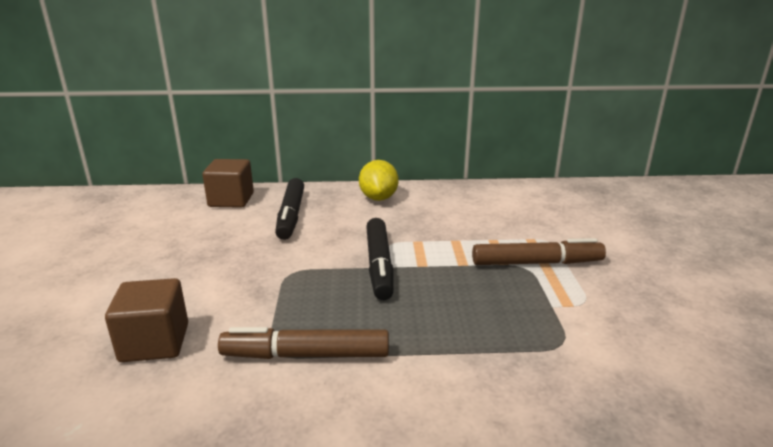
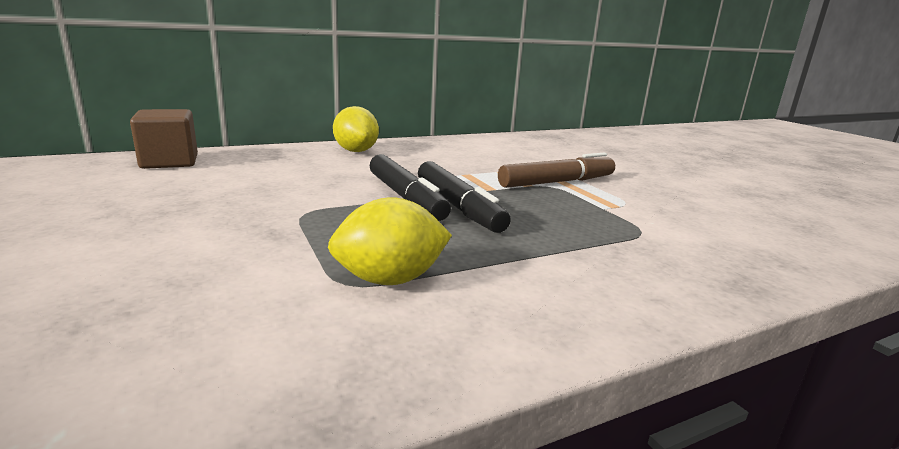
camera: 25 degrees left, 5 degrees down
(155, 342) = (148, 302): brown cube -> none
(291, 215) = (263, 169): black marker -> black marker (458, 207)
(306, 355) = (390, 279): brown marker -> yellow lemon

